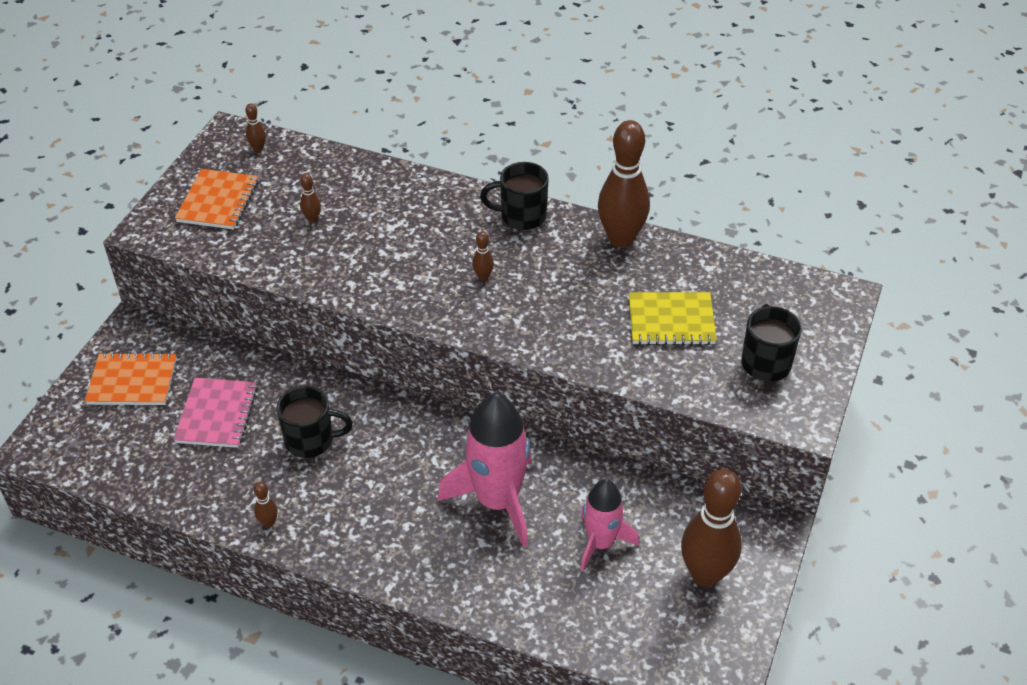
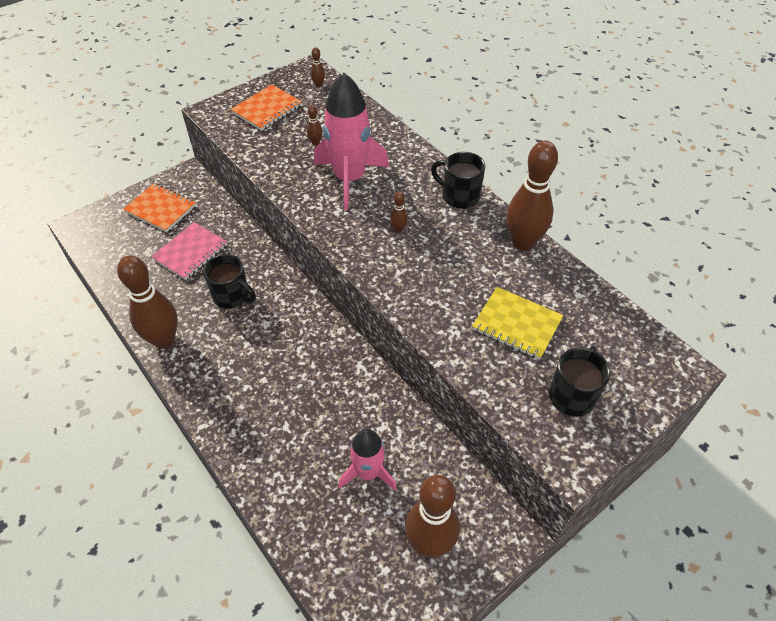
camera: 30 degrees right, 5 degrees up
(268, 523) = (164, 340): brown bowling pin -> brown bowling pin, size x2.47
(497, 501) = (318, 401): pink rocket -> pink rocket (349, 179)

